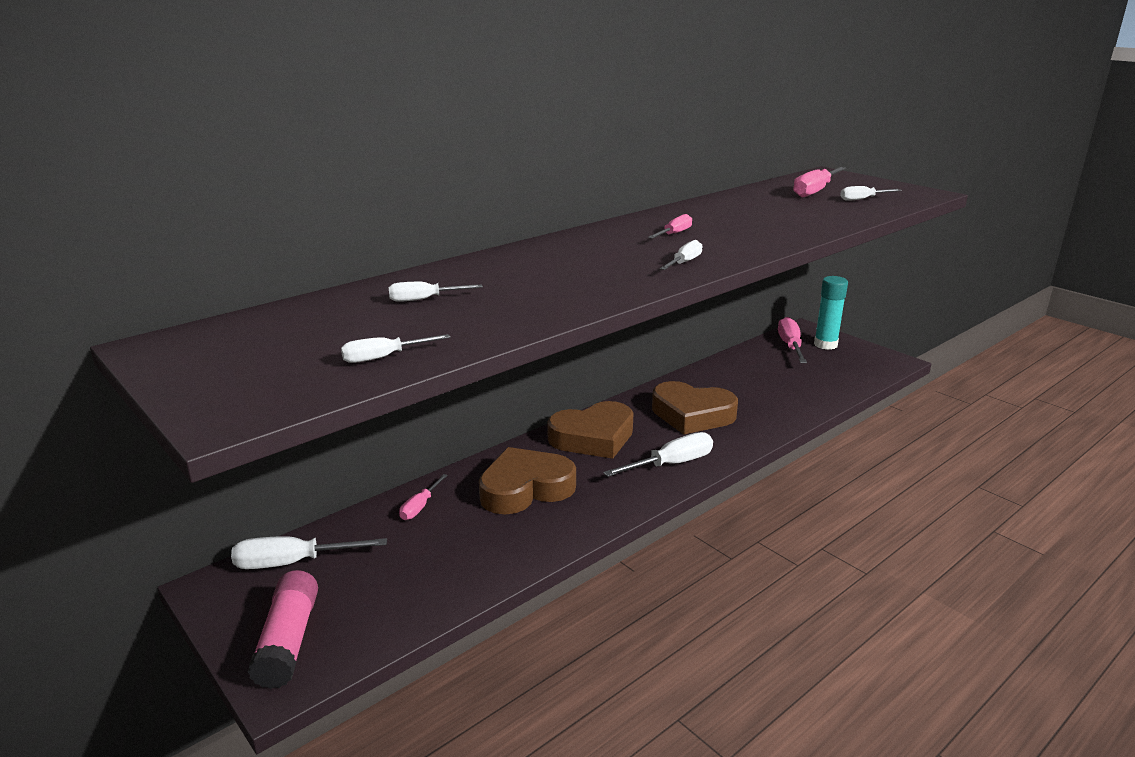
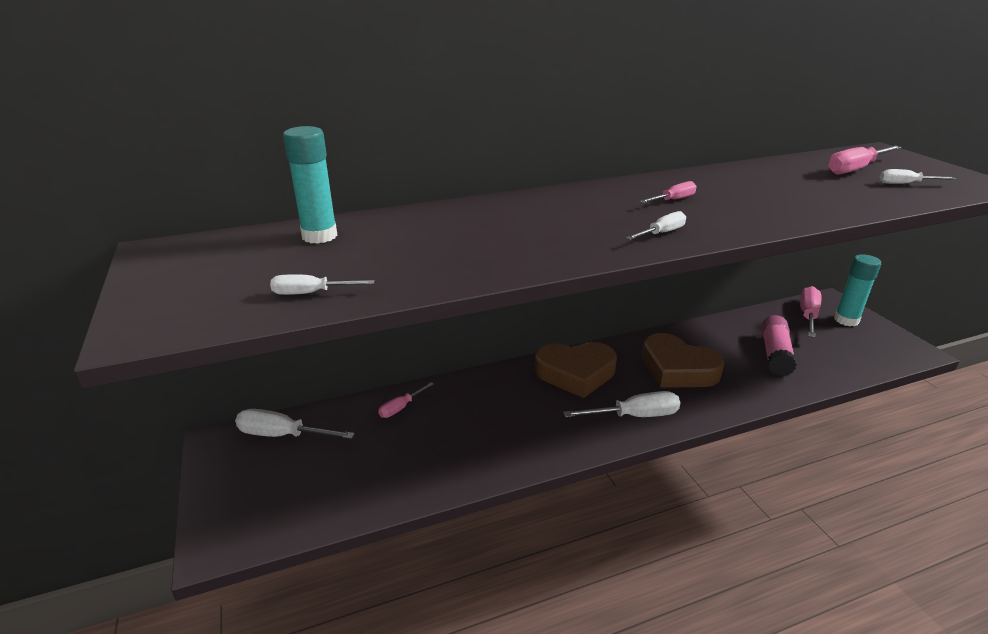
camera: 20 degrees right, 5 degrees up
(288, 641) = (242, 506): pink glue stick -> pink glue stick (775, 354)
(339, 308) = (319, 236): none -> turquoise glue stick
(424, 299) = (394, 238): white screwdriver -> none
(525, 488) = (493, 410): brown heart -> none

